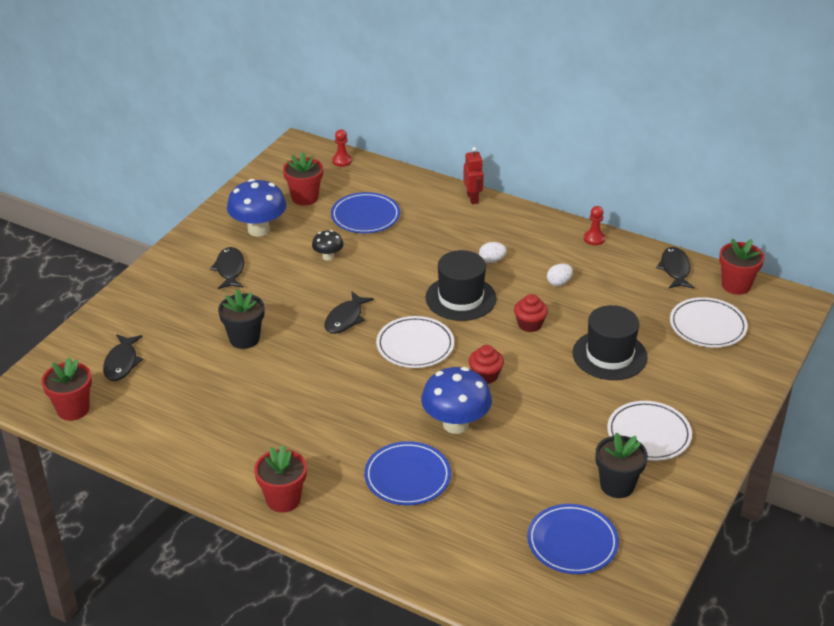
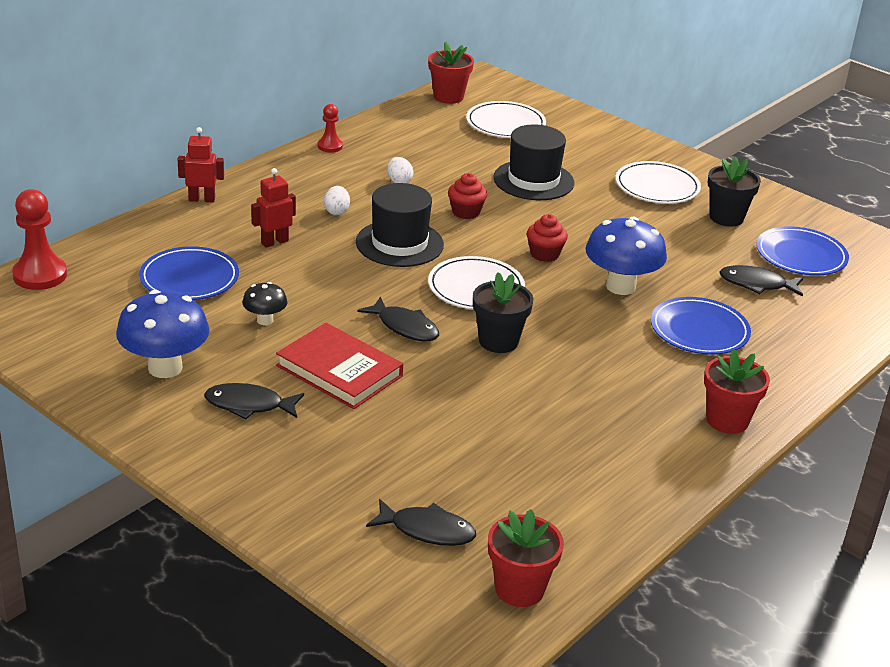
camera: 80 degrees left, 5 degrees down
(244, 339) = (414, 412): black flower pot -> black flower pot (498, 341)
(280, 299) = (339, 371): none -> red book
(305, 197) = (111, 318): red flower pot -> none
(342, 161) = (40, 275): red pawn -> red pawn, size x1.76
(431, 241) = (274, 242): none -> red robot
(675, 269) = (407, 118): black fish -> black fish (756, 284)

